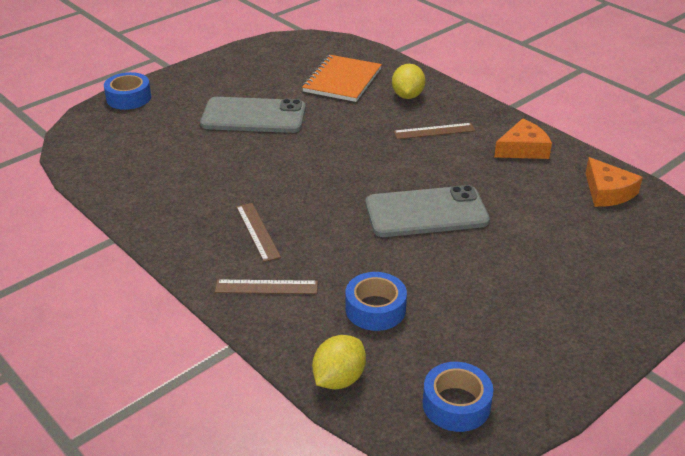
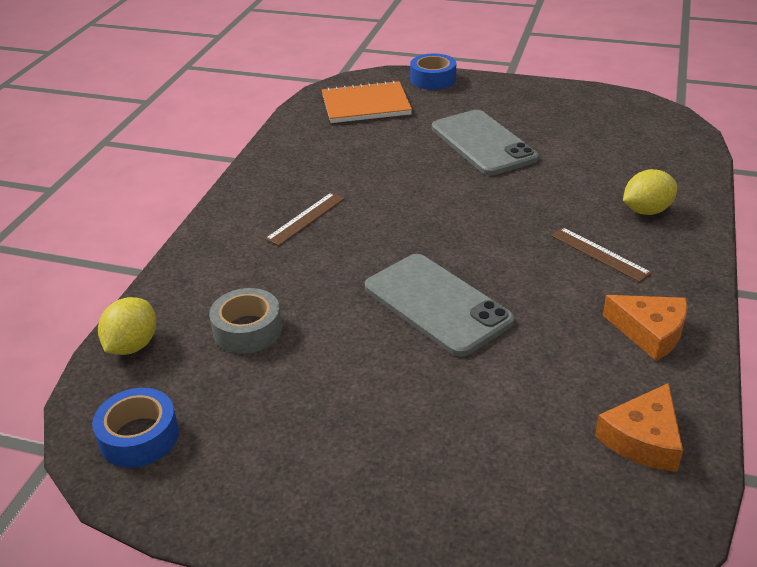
camera: 60 degrees right, 0 degrees up
(266, 287) = (231, 255): brown ruler -> none
(339, 379) = (132, 345): yellow lemon -> yellow lemon turned 75 degrees counterclockwise
(342, 80) = (616, 162): orange notebook -> orange notebook (366, 105)
(375, 309) = (247, 330): blue tape -> grey tape

